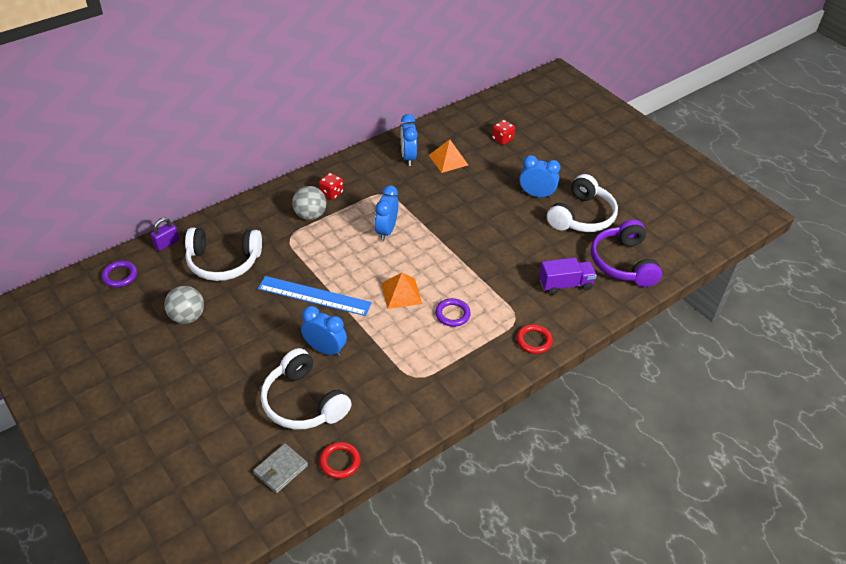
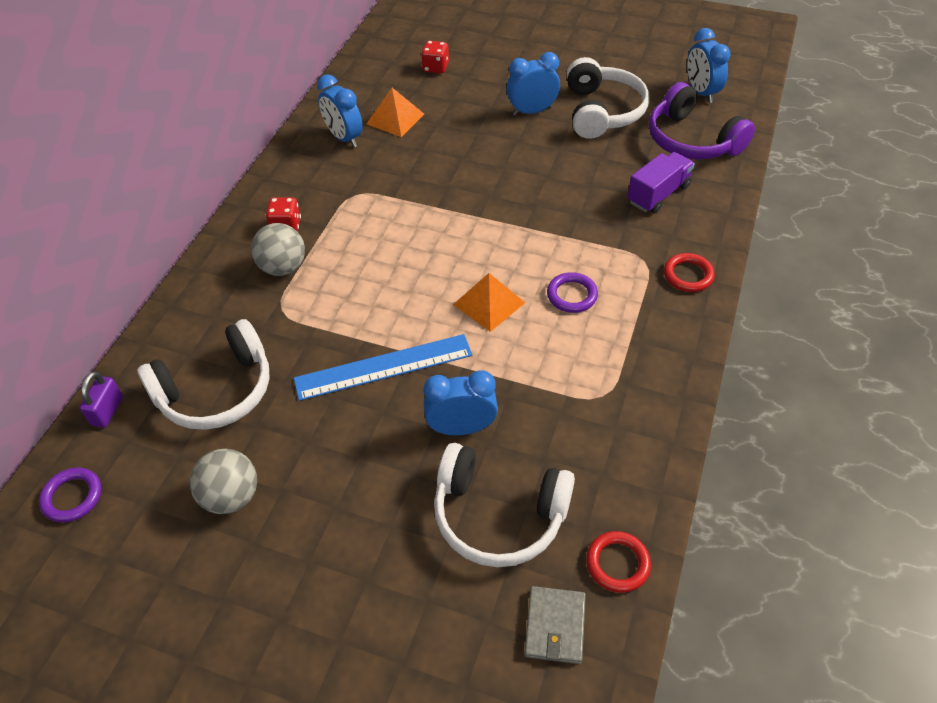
camera: 30 degrees left, 5 degrees up
(386, 231) = (399, 237): blue clock -> blue clock (701, 92)

